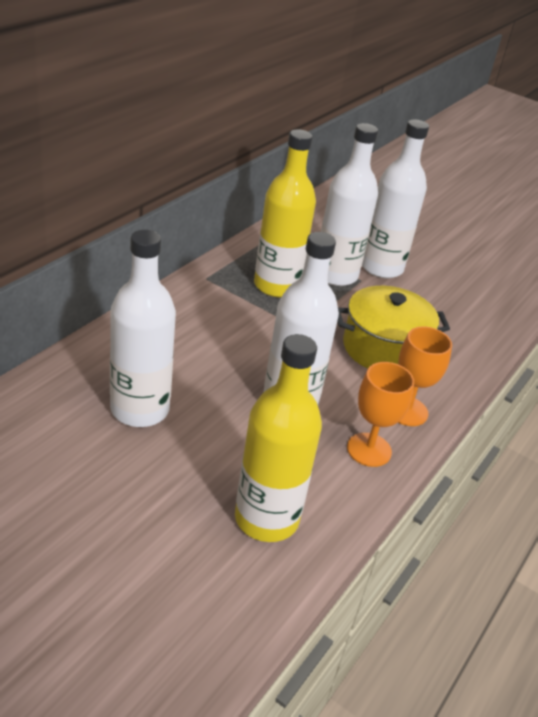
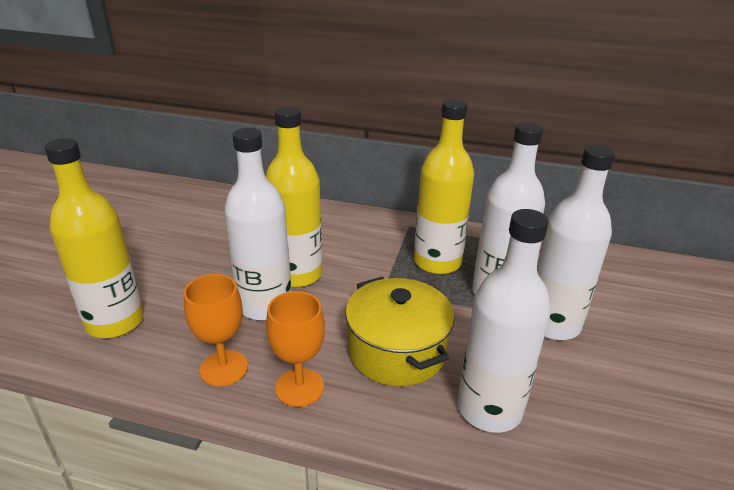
camera: 75 degrees right, 5 degrees down
(140, 409) = (219, 237): white bottle -> white bottle (489, 409)
(250, 371) = (297, 274): none -> yellow bottle

